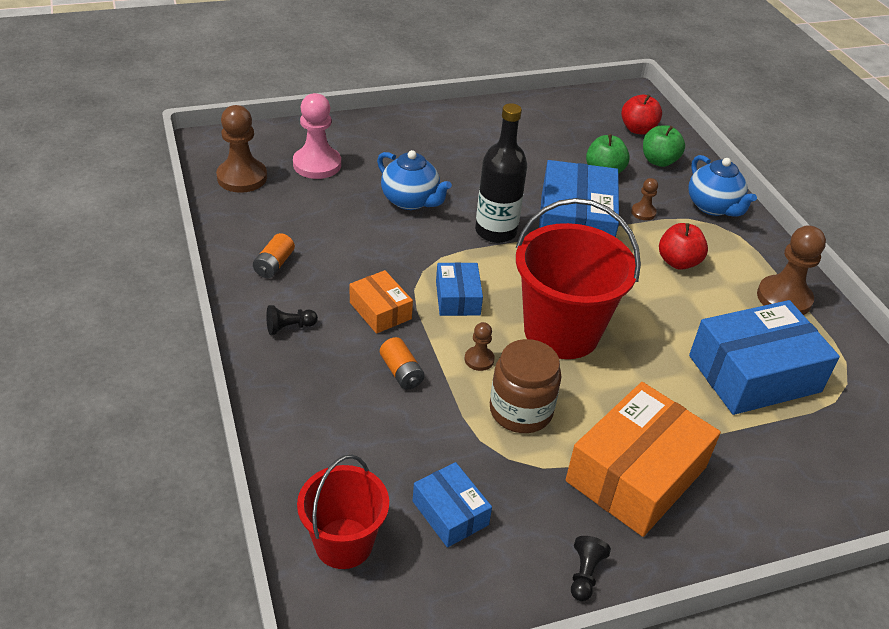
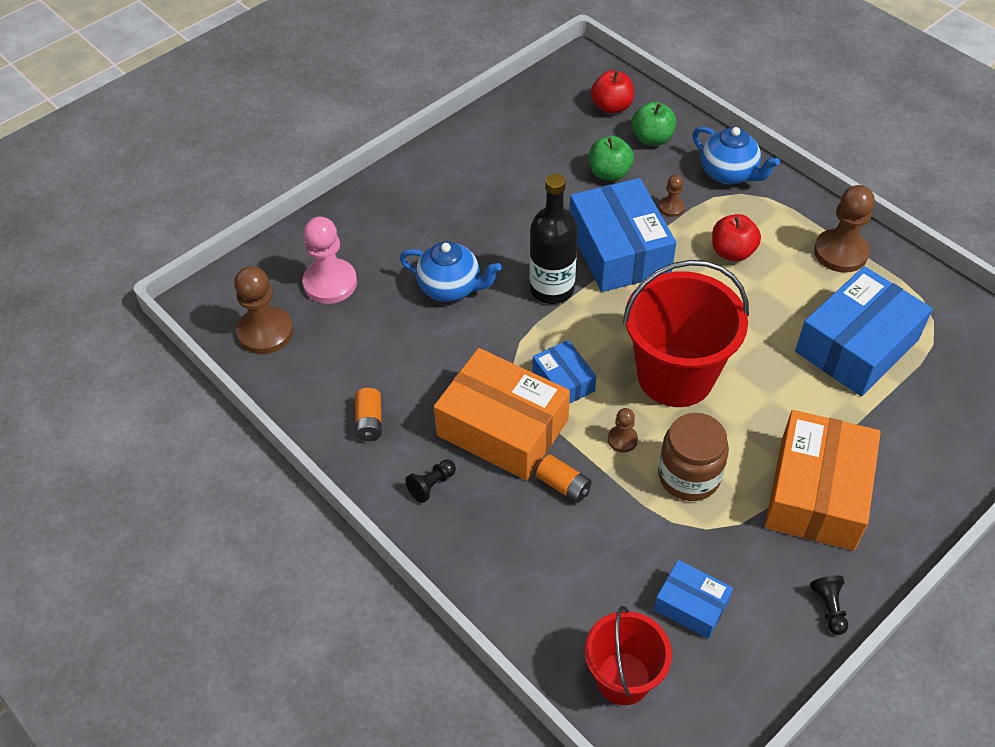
camera: 20 degrees left, 10 degrees up
(380, 310) = (502, 428): orange box -> orange box, size x1.94

